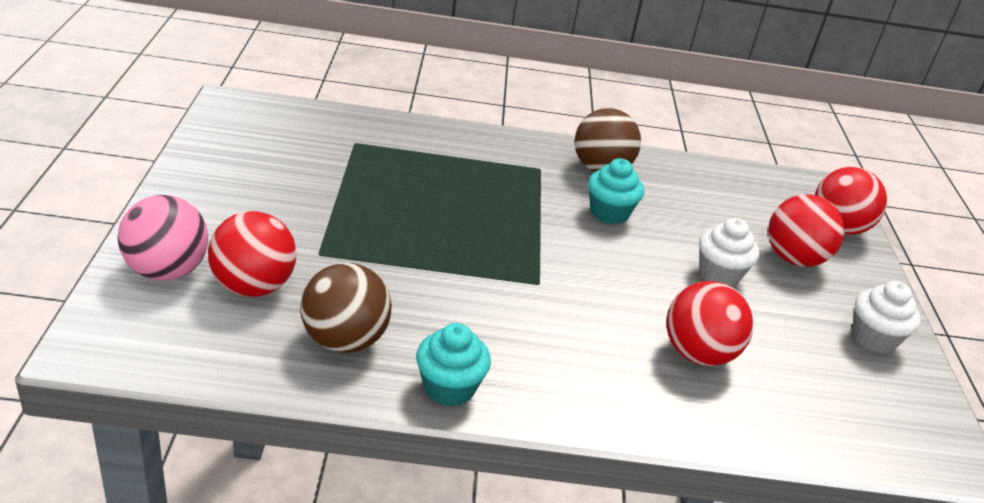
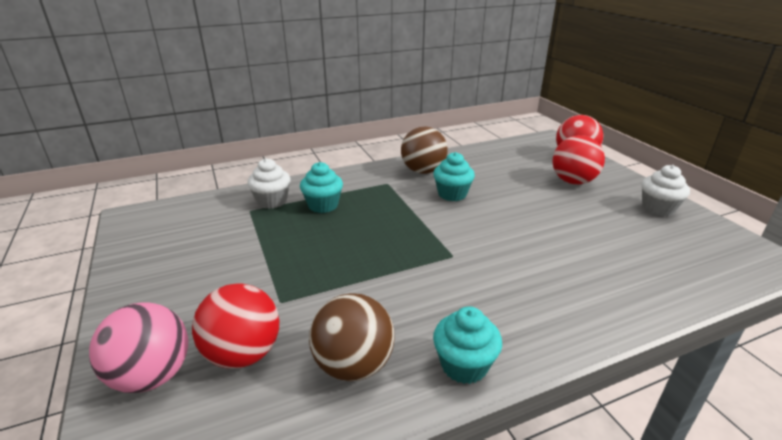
camera: 20 degrees left, 5 degrees down
(440, 167) = (323, 205): none -> turquoise cupcake
(698, 353) = (587, 259): red ball -> none
(719, 274) = (546, 205): white cupcake -> white cupcake (272, 201)

